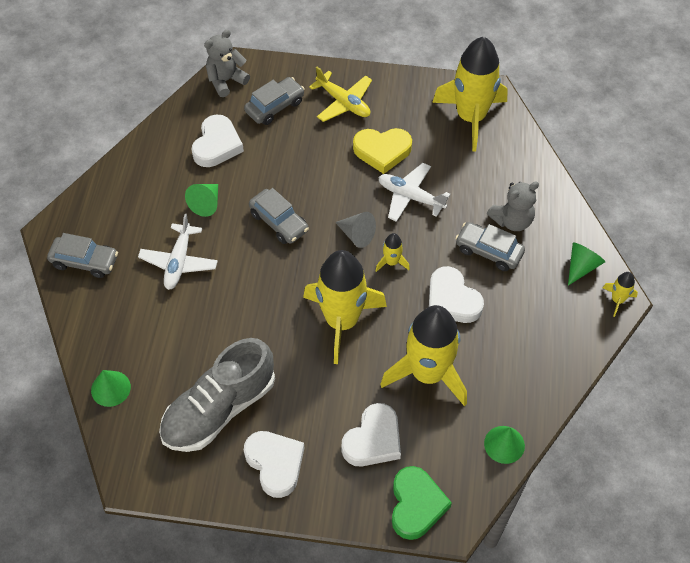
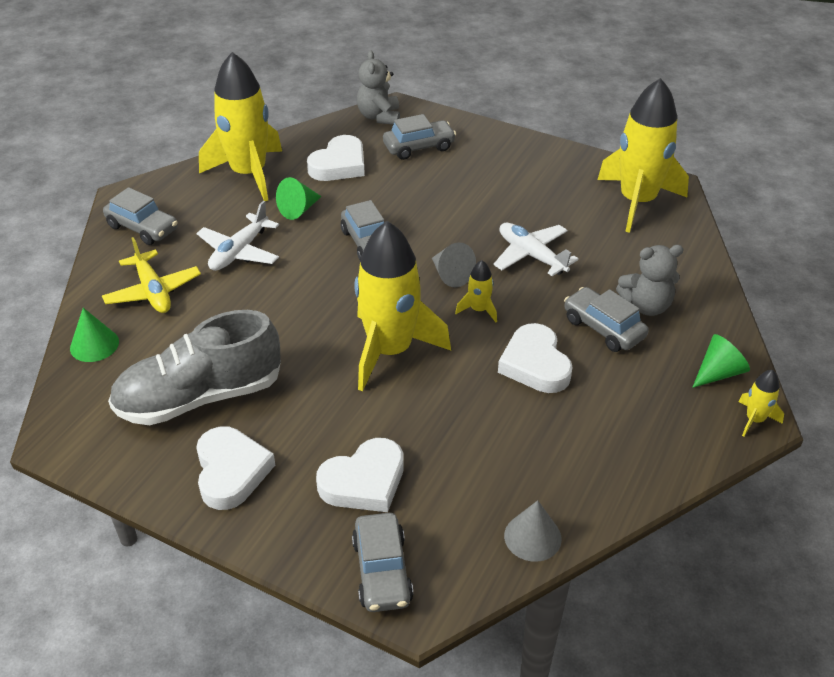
camera: 20 degrees right, 15 degrees down
(226, 80) = (379, 117): grey teddy bear -> grey teddy bear turned 75 degrees counterclockwise
(343, 102) = (496, 159): yellow plane -> yellow plane (153, 291)
(382, 151) = (518, 208): yellow heart -> none
(416, 505) = (382, 571): green heart -> grey car
(428, 373) = (468, 431): yellow rocket -> yellow rocket (249, 174)
(504, 444) = (532, 537): green cone -> grey cone

